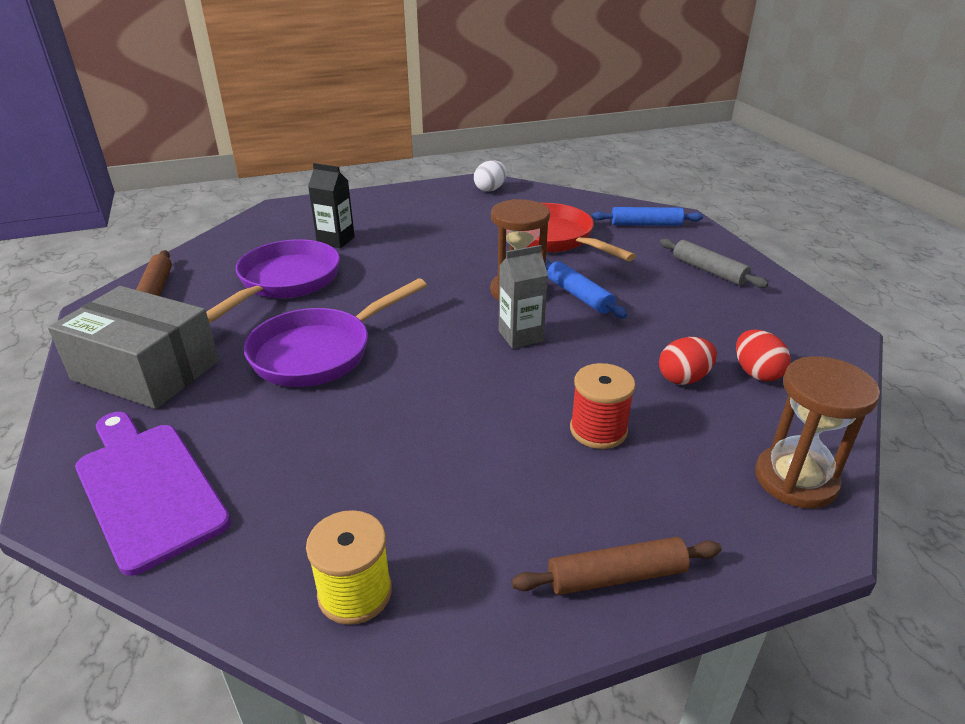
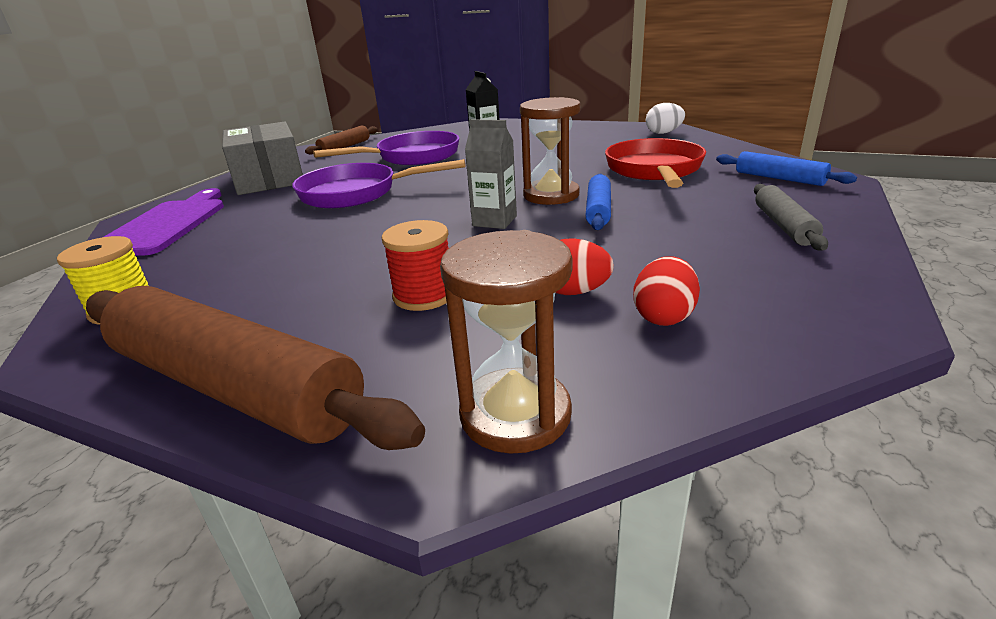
camera: 45 degrees right, 5 degrees down
(616, 576) = (235, 386): brown rolling pin -> brown rolling pin, size x2.06

